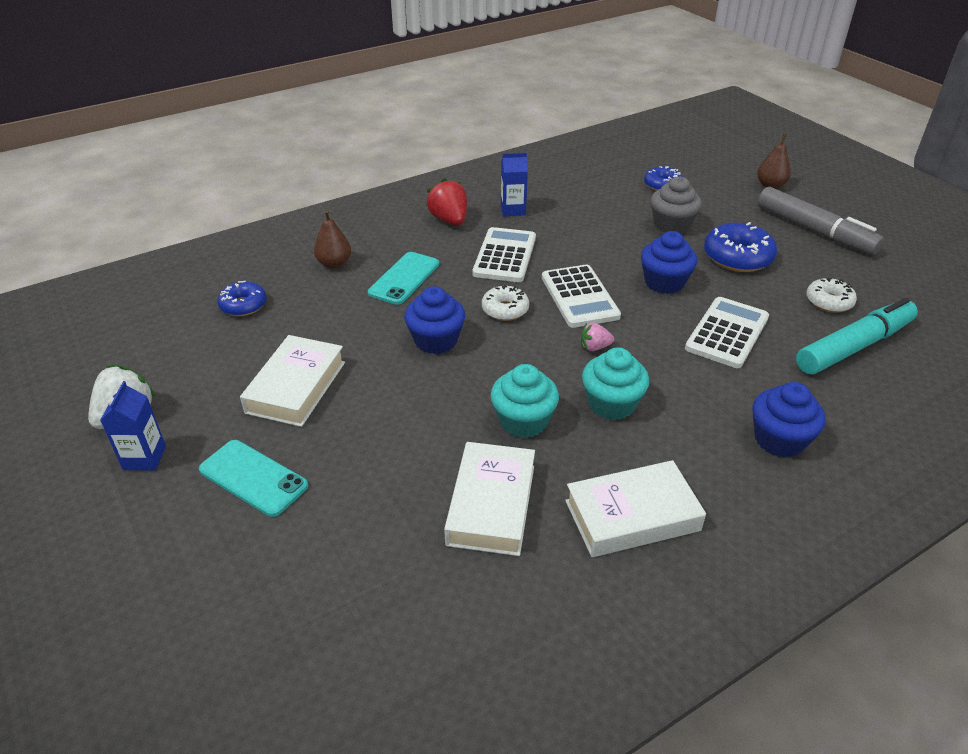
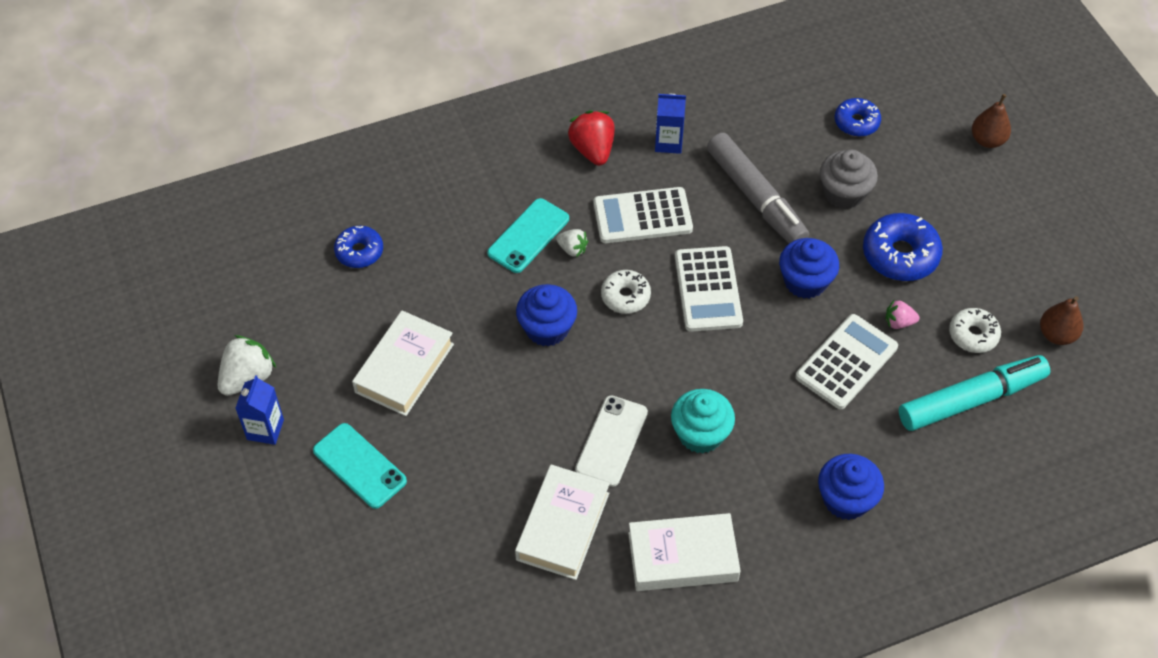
camera: 10 degrees right, 15 degrees up
(334, 263) = (457, 203): brown pear -> brown pear (1056, 335)
(447, 283) = (572, 249): none -> white strawberry
(504, 256) = (642, 216): white calculator -> white calculator turned 120 degrees counterclockwise
(523, 421) = (611, 441): turquoise cupcake -> white phone
(594, 347) = (704, 361): pink strawberry -> pink strawberry (898, 322)
(814, 230) = (1006, 224): grey marker -> grey marker (755, 197)

